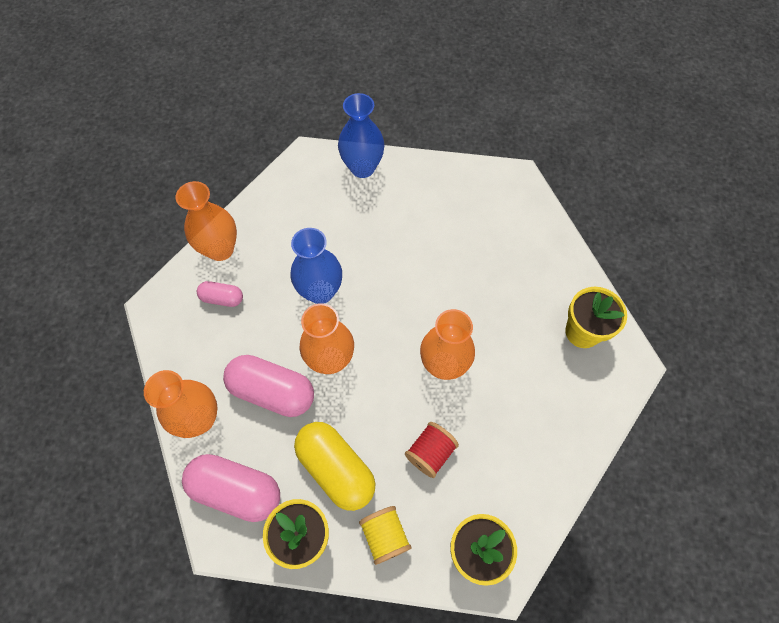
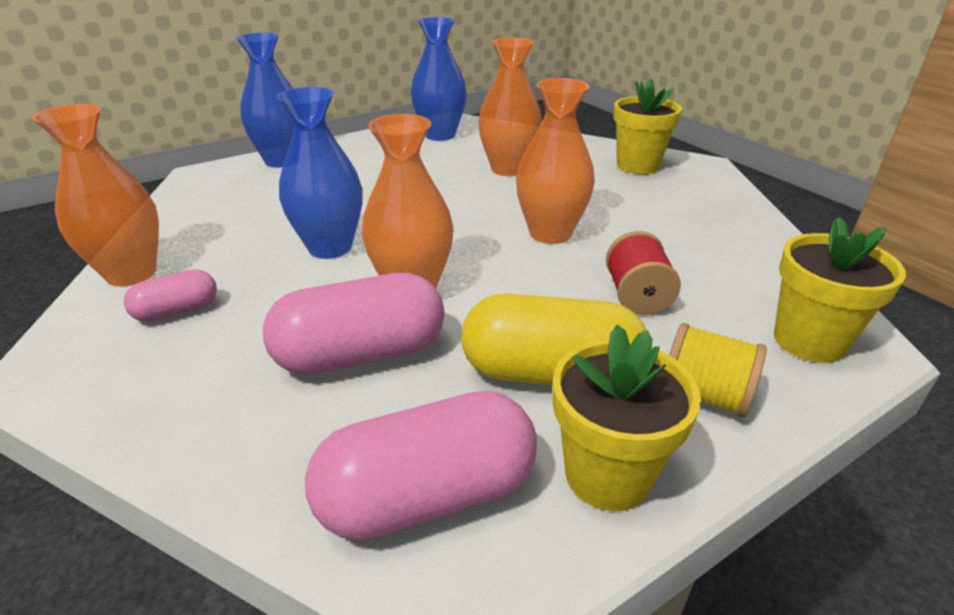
camera: 40 degrees left, 30 degrees down
(200, 419) = (259, 450): orange vase -> orange vase (508, 169)
(488, 195) = (440, 135): none -> blue vase

